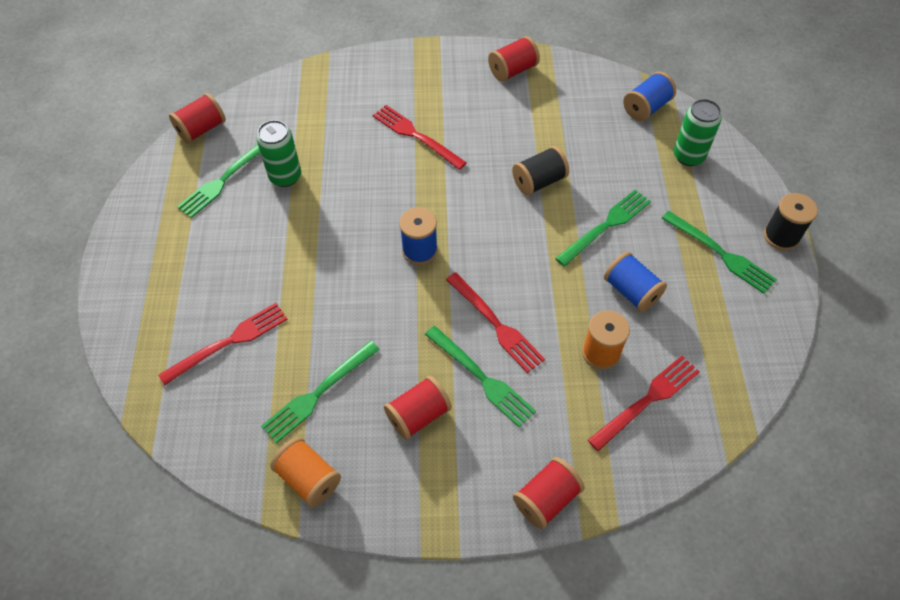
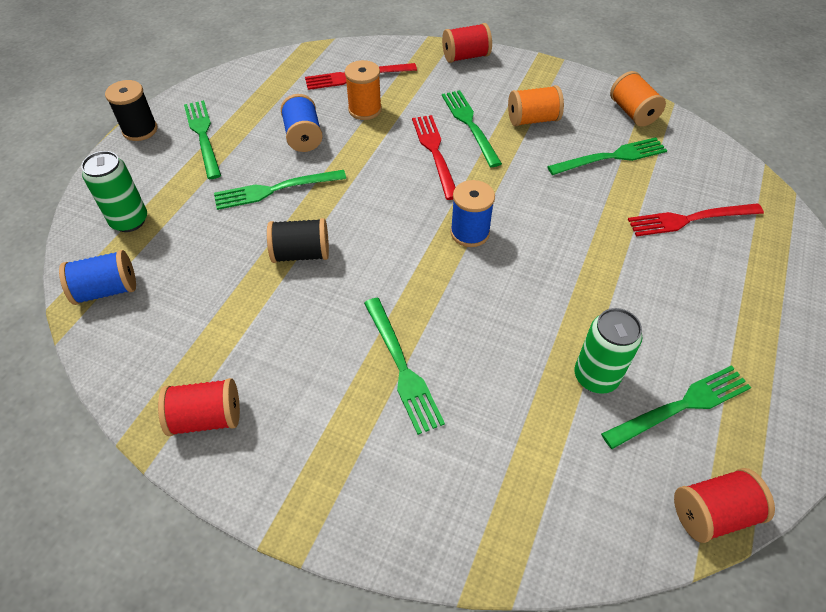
camera: 155 degrees left, 5 degrees down
(416, 136) = (402, 367): red fork -> green fork
(418, 415) = (532, 120): red spool -> orange spool

